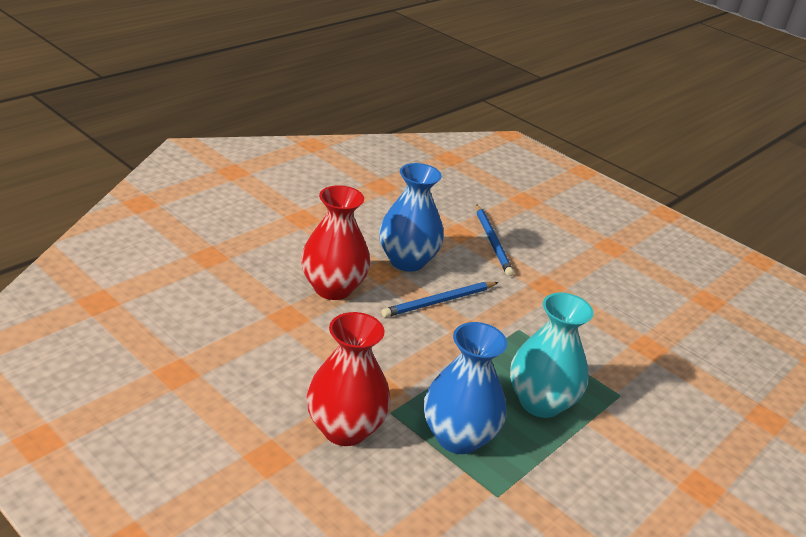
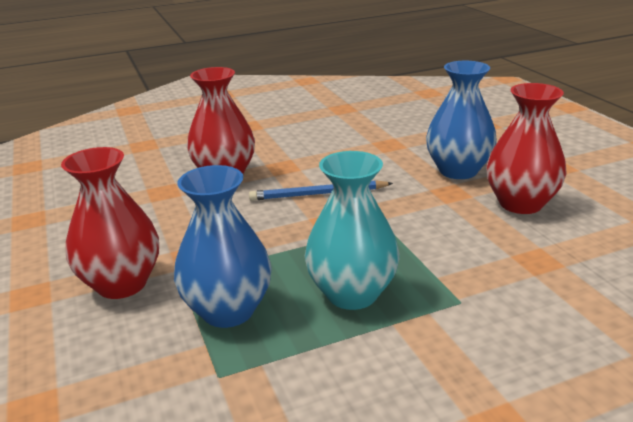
camera: 30 degrees right, 5 degrees down
(407, 261) = (315, 161): blue vase -> blue vase (458, 170)
(492, 242) = (418, 153): blue pencil -> none
(607, 291) = (520, 203): none -> red vase

